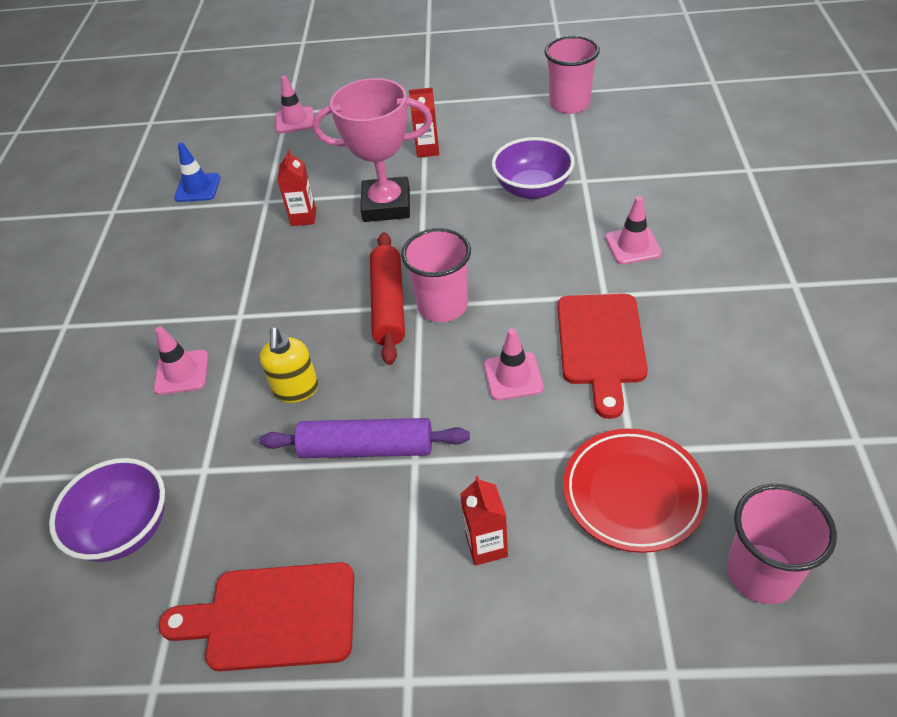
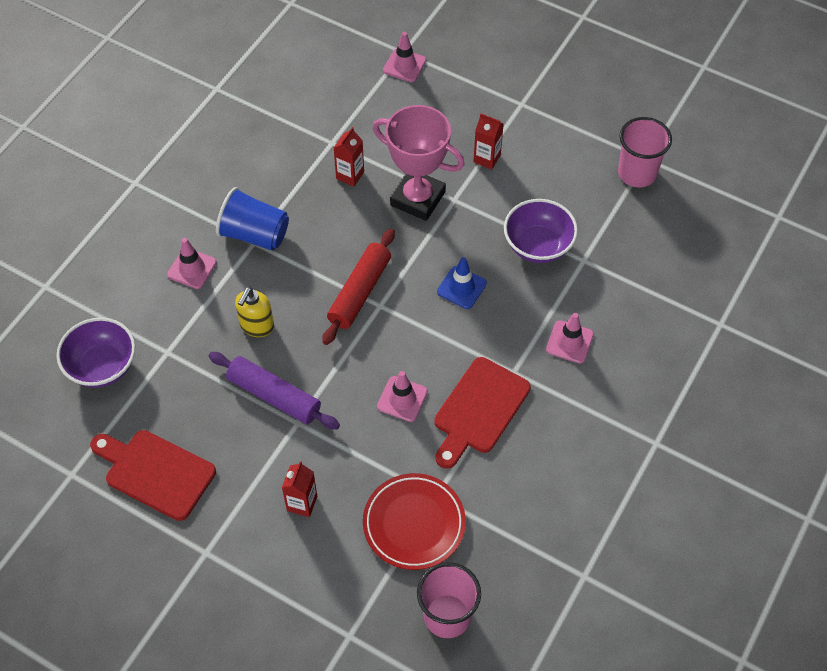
camera: 25 degrees right, 10 degrees up
(198, 188) = (290, 99): blue traffic cone -> blue traffic cone (461, 287)
(235, 309) = (254, 234): none -> blue cup
(442, 306) = (395, 315): pink cup -> none

